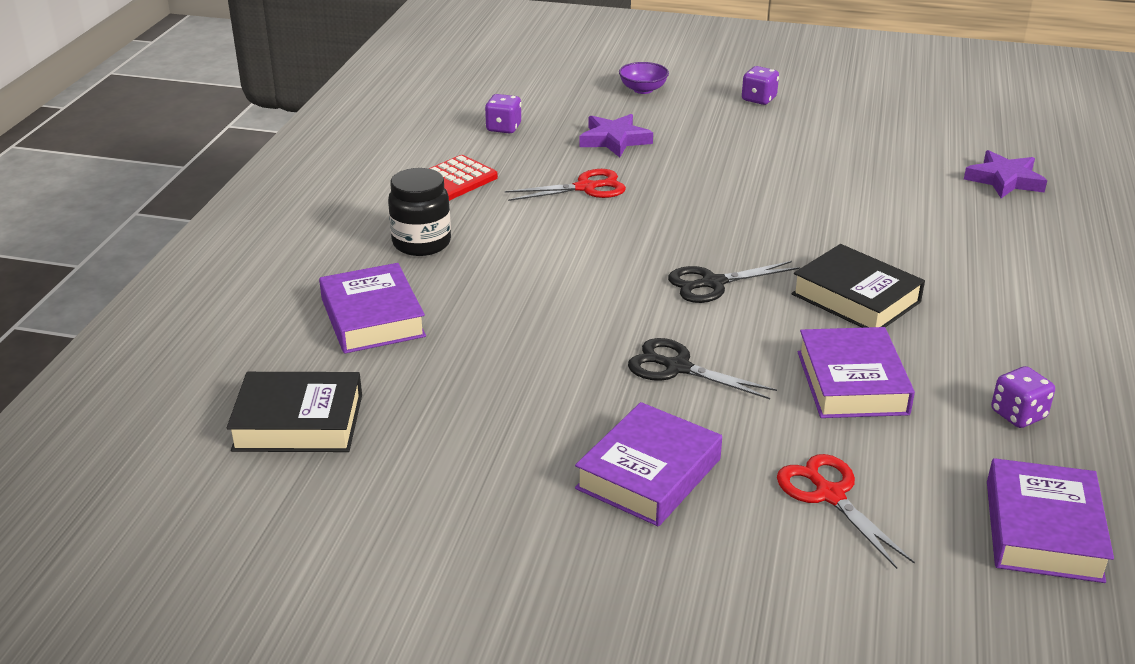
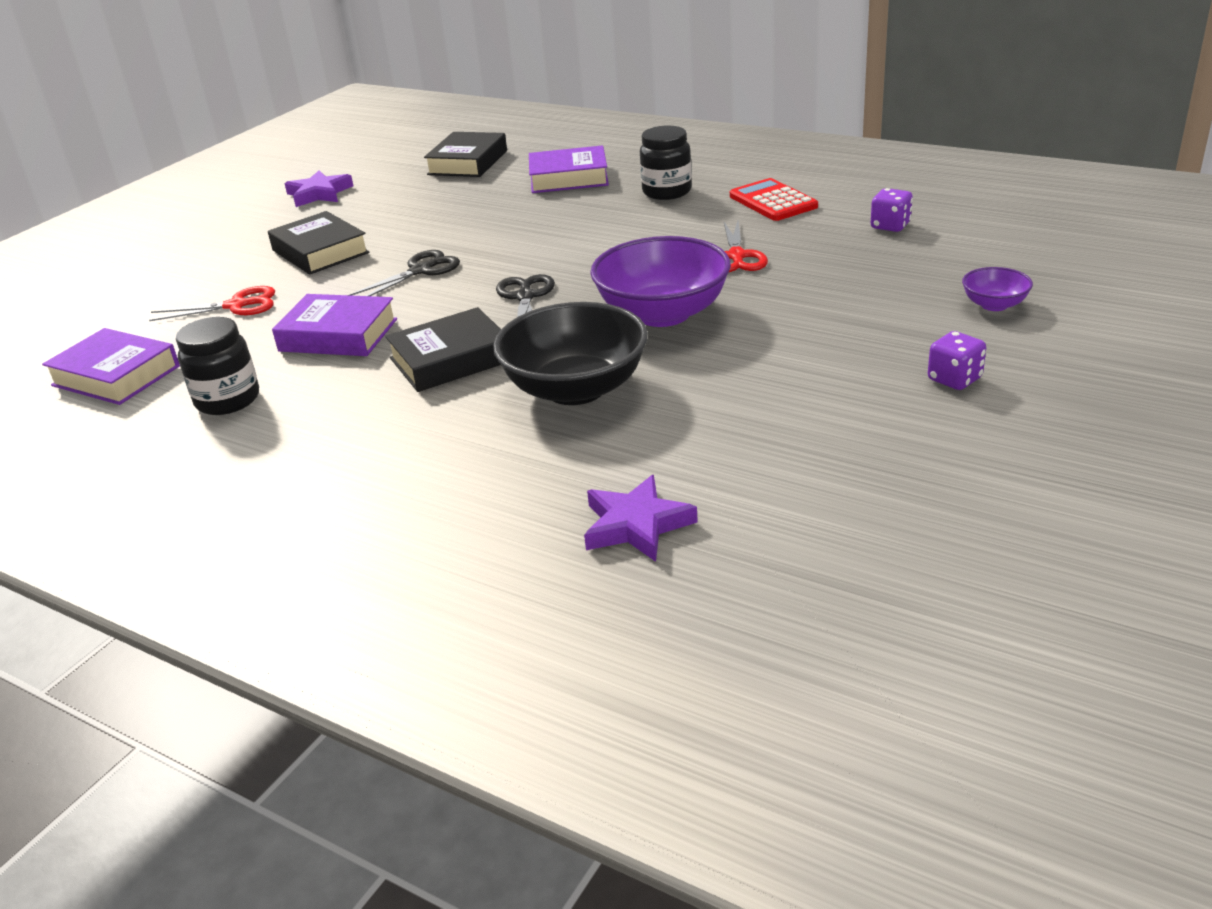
camera: 110 degrees right, 0 degrees up
(614, 140) = (845, 277): purple star -> purple star (319, 194)
(649, 474) = (320, 251): purple book -> black book
(714, 208) = (663, 313): none -> purple bowl
(862, 227) = (575, 389): none -> black bowl
(1018, 415) = (228, 400): purple dice -> black jar

